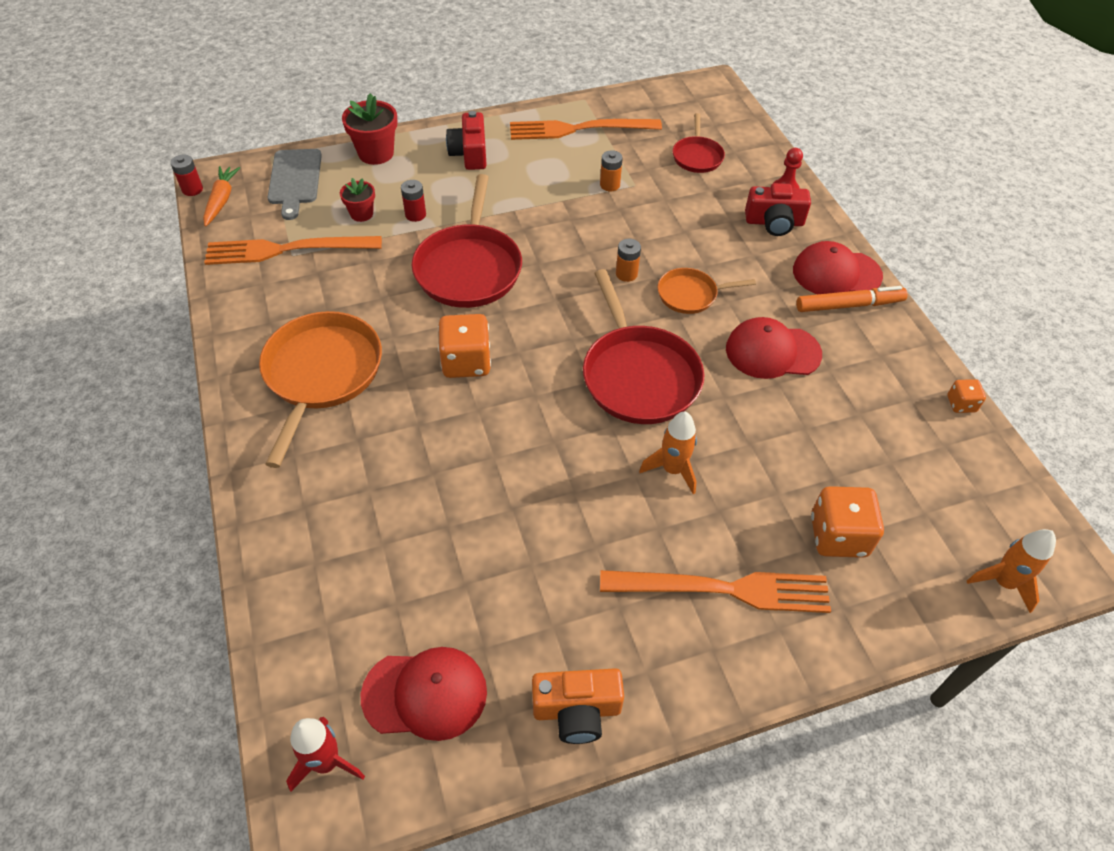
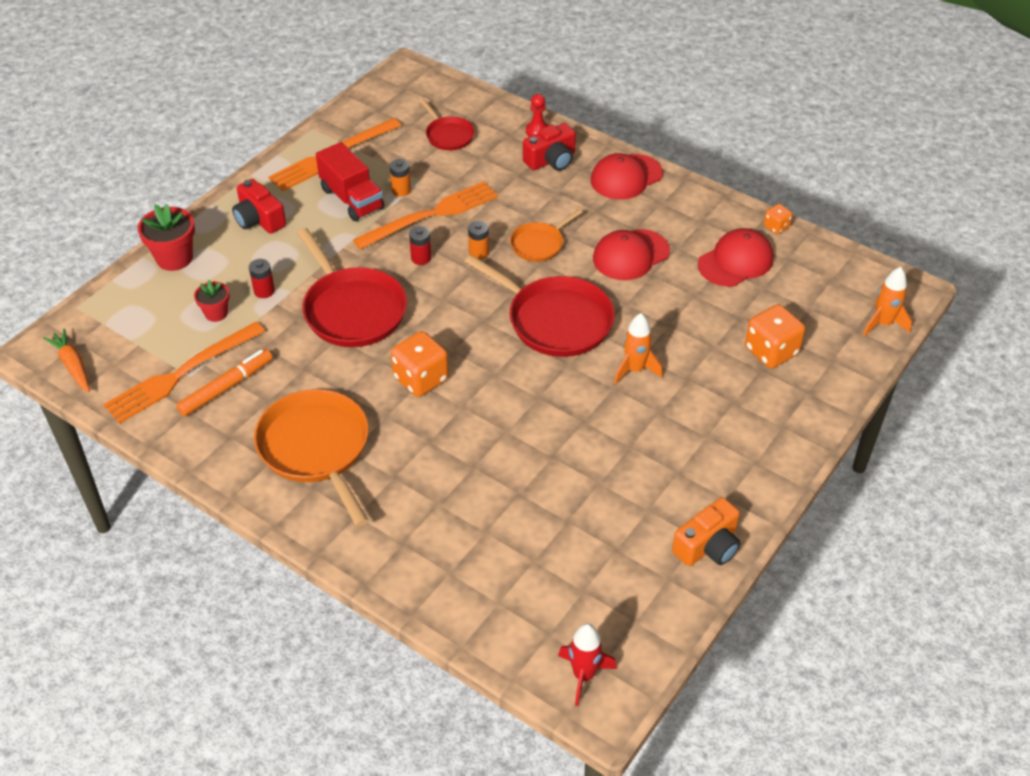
camera: 35 degrees left, 5 degrees down
(192, 189) = (33, 370): red battery -> red battery (421, 258)
(295, 180) = (123, 315): grey cutting board -> none
(425, 694) = (606, 598): red cap -> red cap (735, 261)
(561, 172) = (352, 199): none -> red truck
(723, 589) = (731, 424): orange fork -> orange fork (431, 215)
(848, 305) = (653, 196): orange marker -> orange marker (226, 387)

